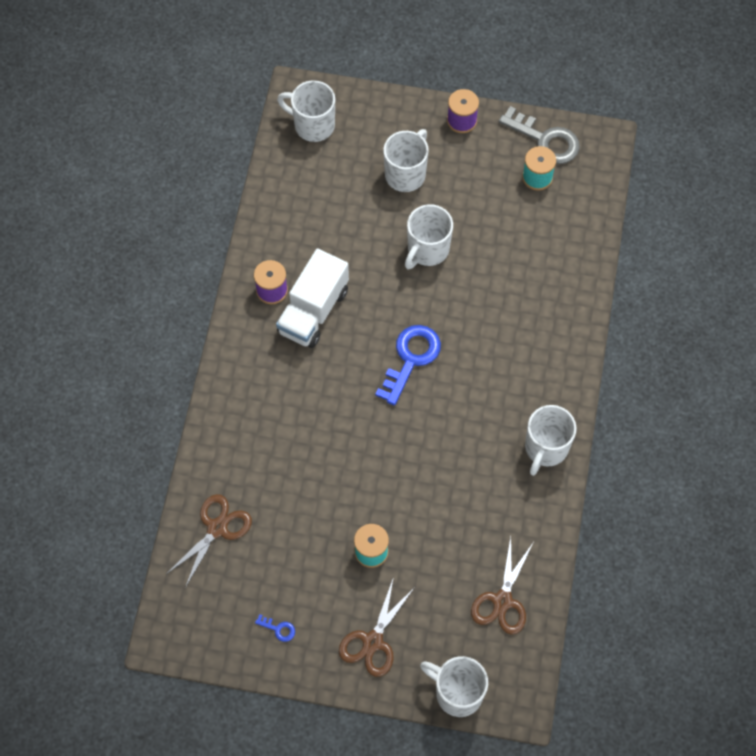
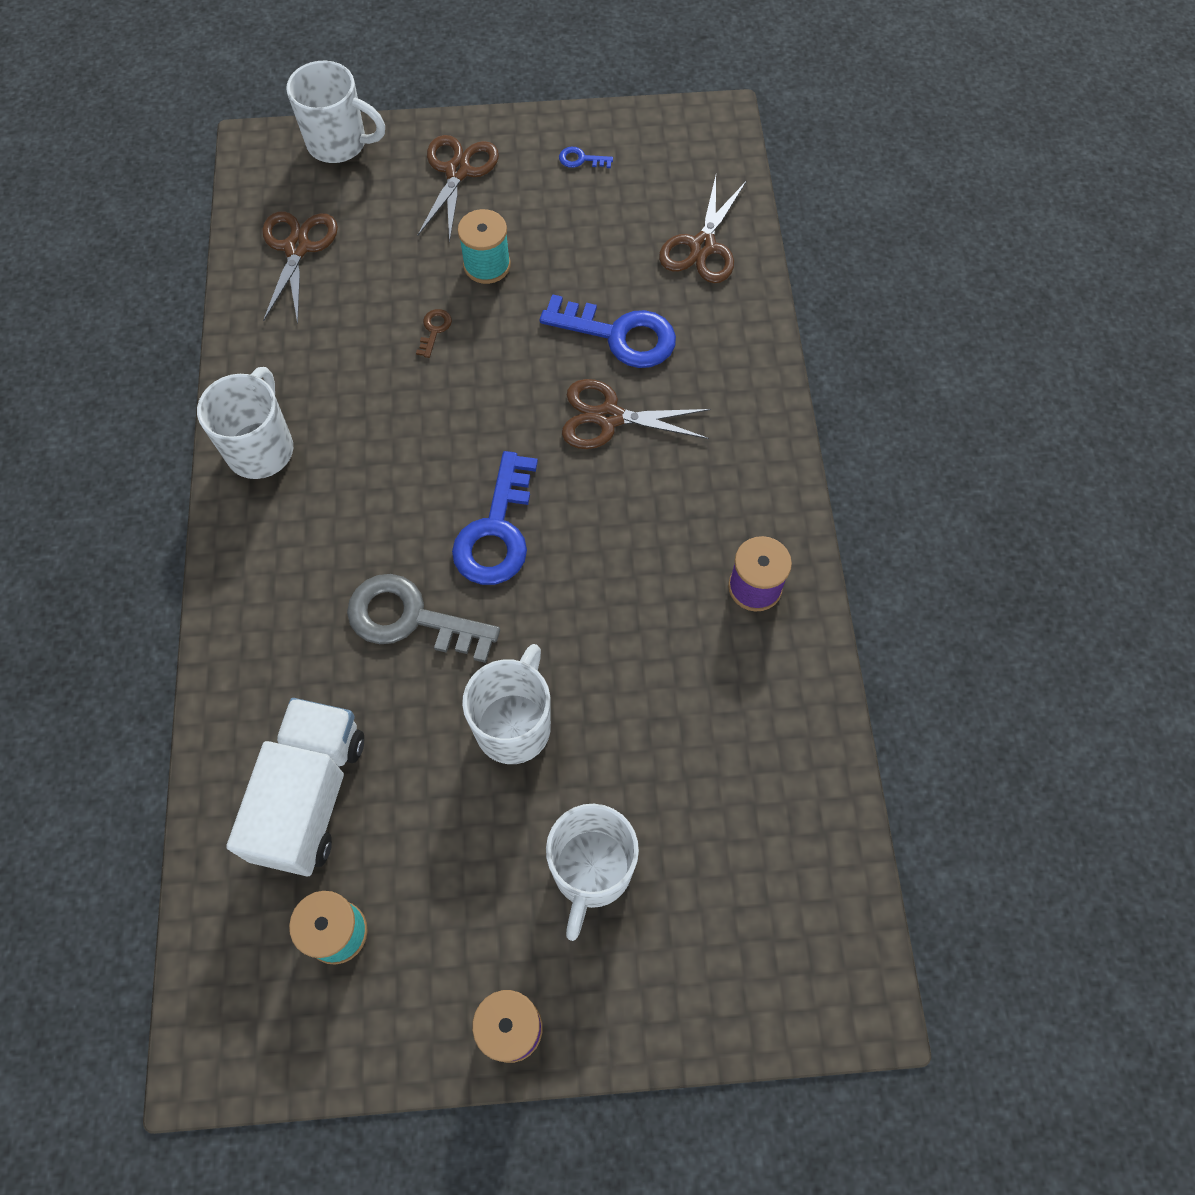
camera: 165 degrees right, 0 degrees up
(297, 472) = (619, 335): none -> blue key
(313, 125) = (802, 933): white mug -> none
(313, 311) = (675, 569): white truck -> white truck (310, 796)
(322, 415) = (609, 417): none -> brown scissors
(419, 508) = (434, 330): none -> brown key
(545, 140) = (332, 1027): grey key -> grey key (410, 618)

